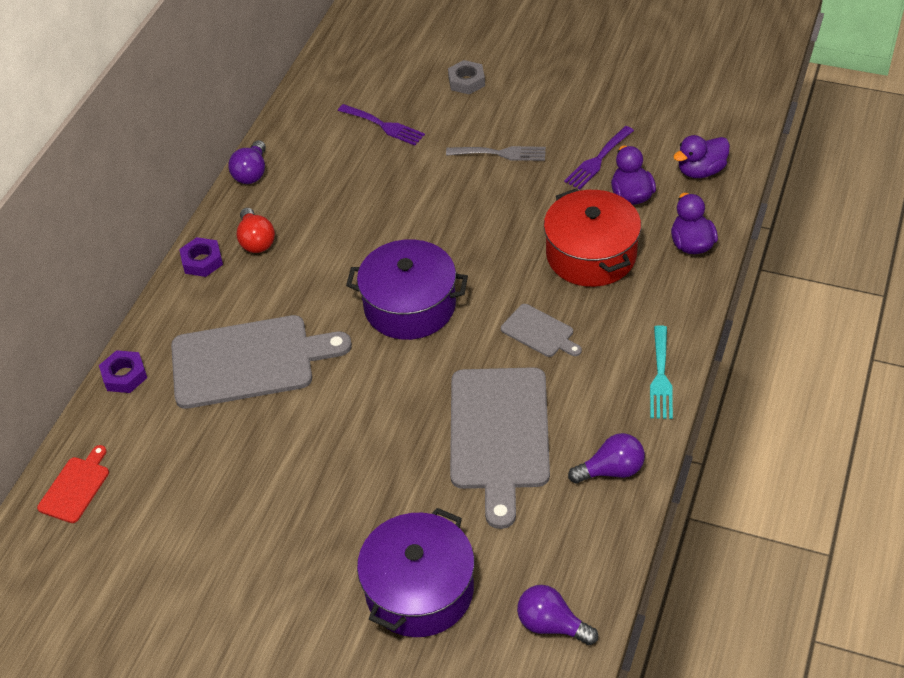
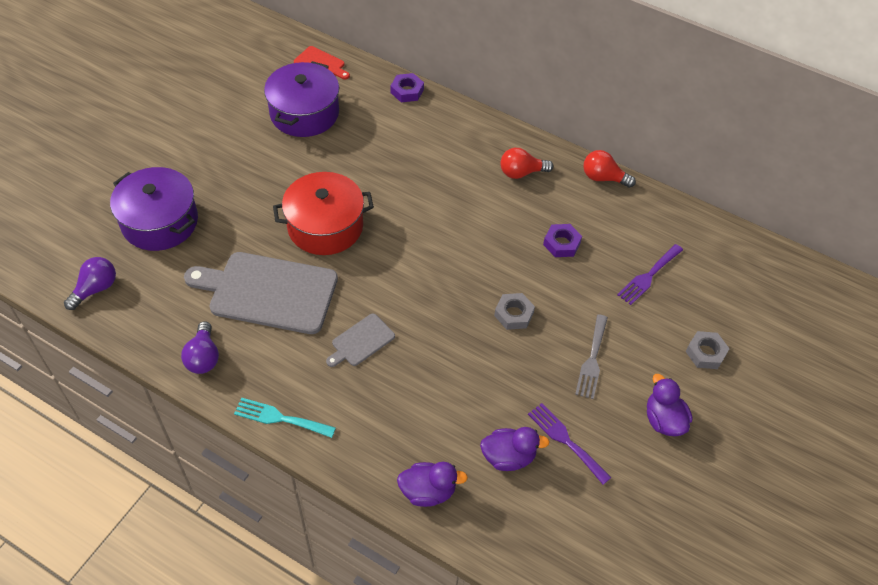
camera: 95 degrees right, 5 degrees up
(202, 261) = (508, 139): purple nut -> purple nut (561, 243)
(249, 361) = (396, 156): grey cutting board -> none
(252, 173) = (603, 178): purple light bulb -> red light bulb
(410, 306) = (419, 259): purple pot -> purple pot (304, 113)
(463, 217) = (513, 314): none -> grey nut
(591, 255) = (439, 402): red pot -> red pot (325, 226)
(701, 171) = (529, 533): purple duck -> purple duck (663, 420)

